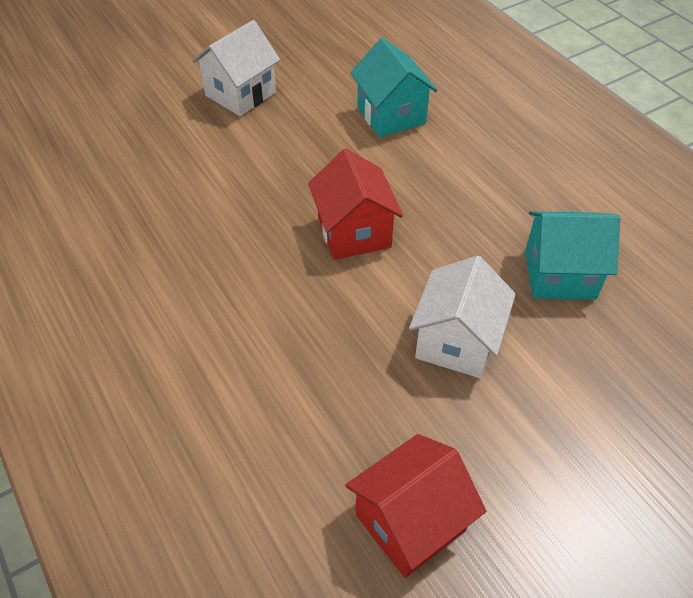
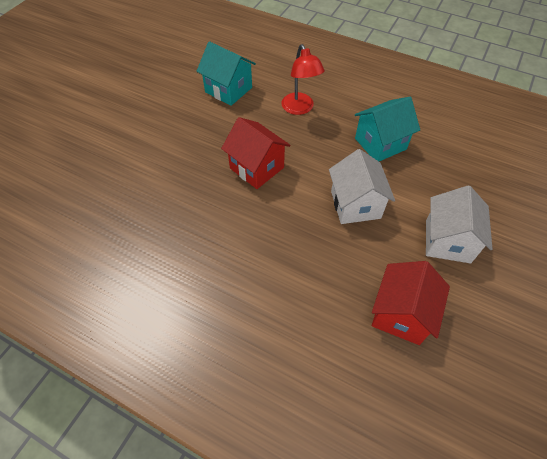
camera: 30 degrees left, 5 degrees up
(240, 94) = (125, 111): white house -> white house (447, 241)
(473, 178) = (300, 109): none -> red lamp

